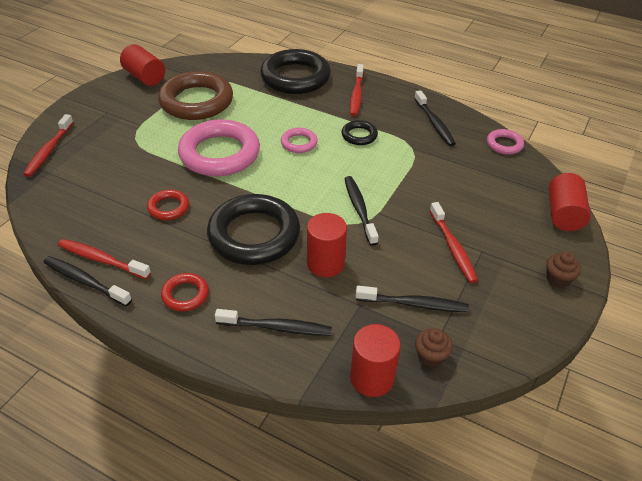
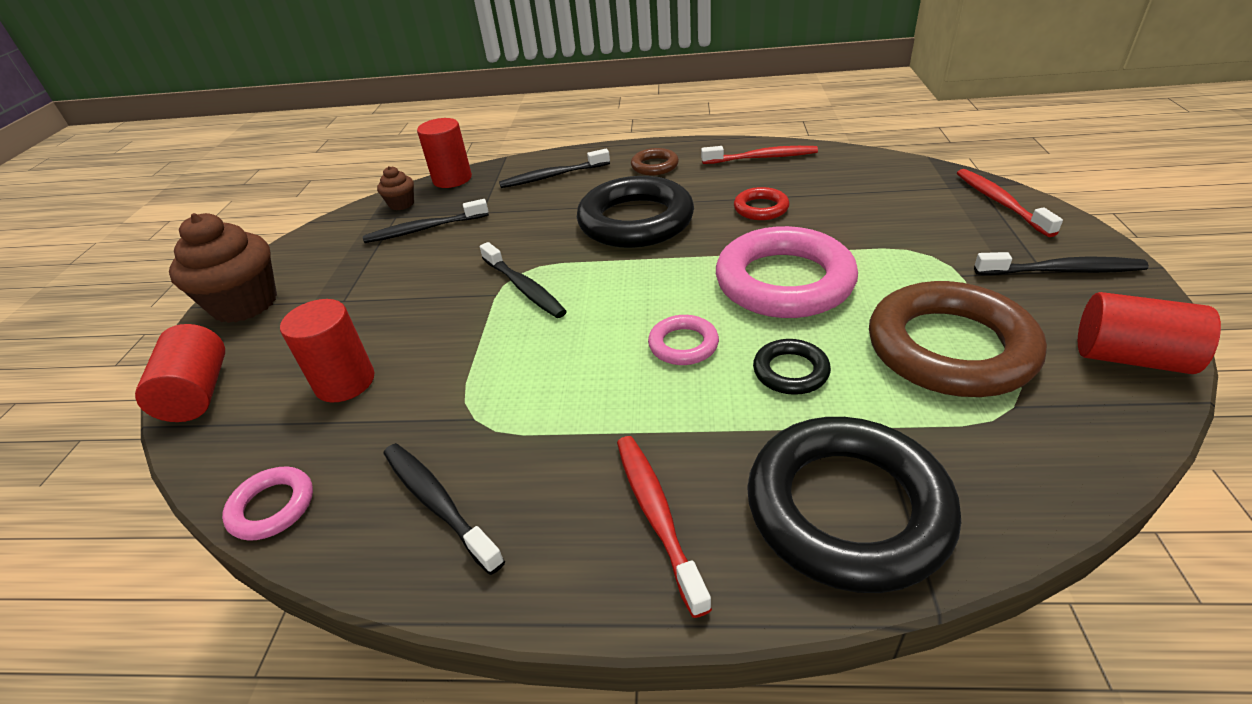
camera: 160 degrees right, 5 degrees down
(85, 281) = (752, 145): black toothbrush -> black toothbrush (1061, 271)
(185, 295) = (654, 166): red ring -> brown ring
(325, 263) = (536, 226): red cylinder -> red cylinder (345, 382)
(359, 135) = (587, 403): black ring -> black ring (790, 371)
(452, 247) = (383, 291): red toothbrush -> none
(558, 279) = (245, 304): brown cupcake -> brown cupcake, size x2.07

